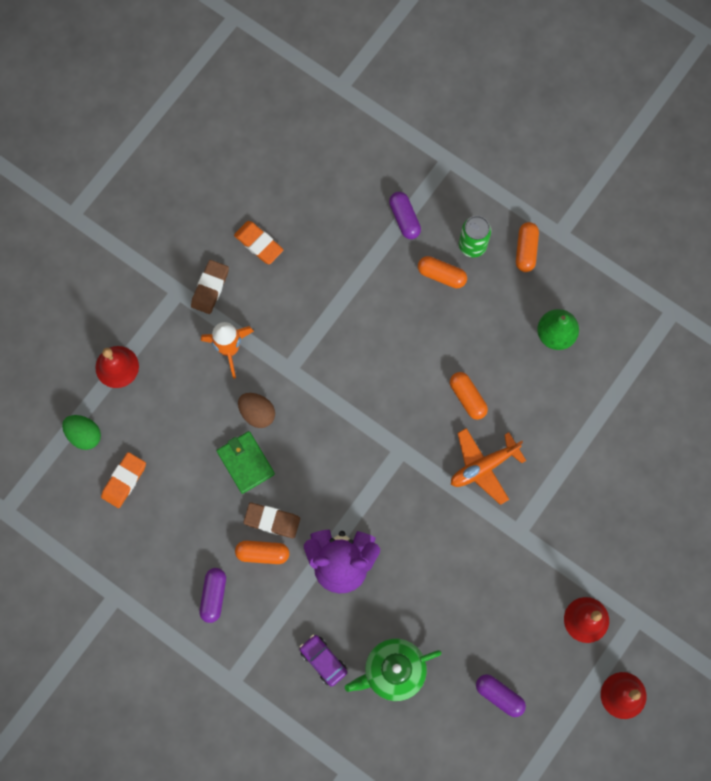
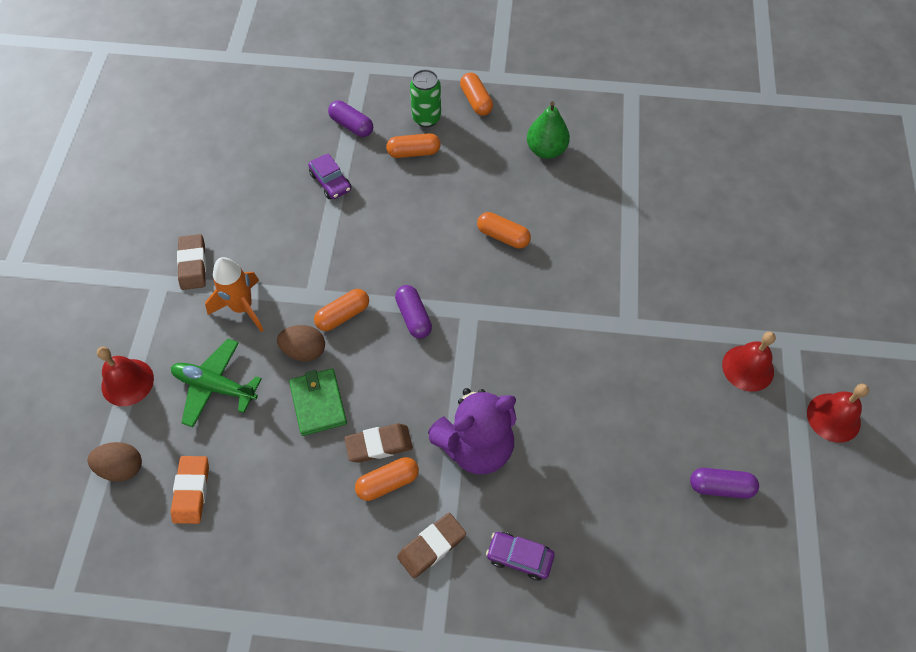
camera: 30 degrees left, 15 degrees down
(84, 435) = (122, 468): green egg -> brown egg
(178, 406) = (215, 386): none -> green plane
(213, 596) = (358, 557): purple capsule -> purple capsule (413, 317)
(245, 462) = (318, 403): green wallet -> green wallet turned 45 degrees clockwise
(259, 244) = (222, 205): orange eraser -> none
(267, 617) = (431, 546): none -> brown eraser
(302, 399) = (343, 315): none -> orange capsule
(356, 268) = (330, 182): none -> purple car
(393, 671) = (599, 525): green teapot -> none
(483, 466) = (557, 285): orange plane -> none

